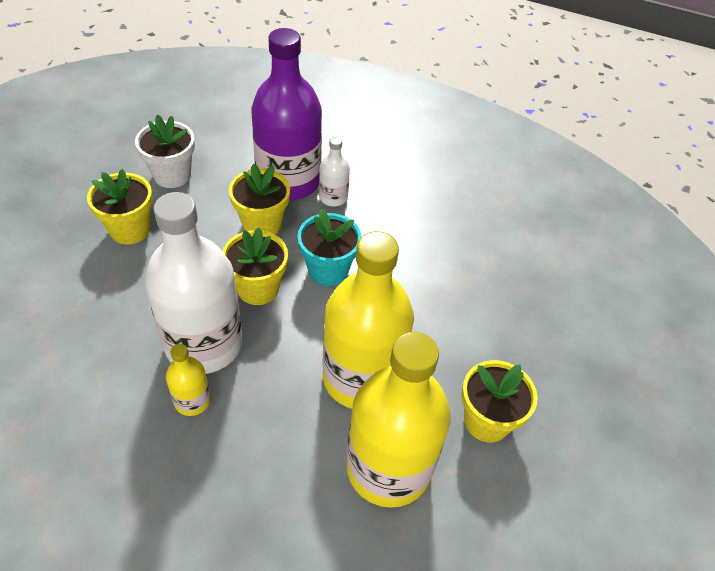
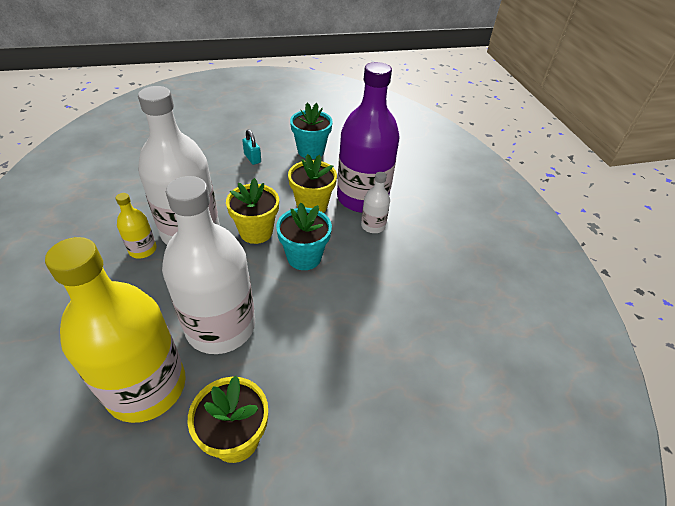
camera: 55 degrees right, 5 degrees down
(130, 229) = (252, 158): yellow flower pot -> turquoise padlock
(172, 175) = (311, 151): white flower pot -> turquoise flower pot
(361, 378) = (221, 326): yellow bottle -> white bottle

